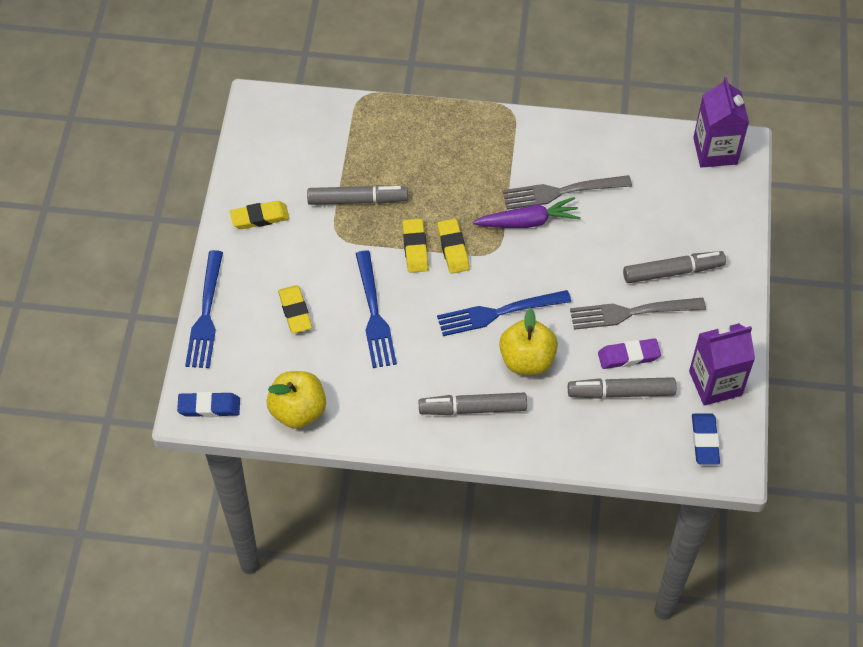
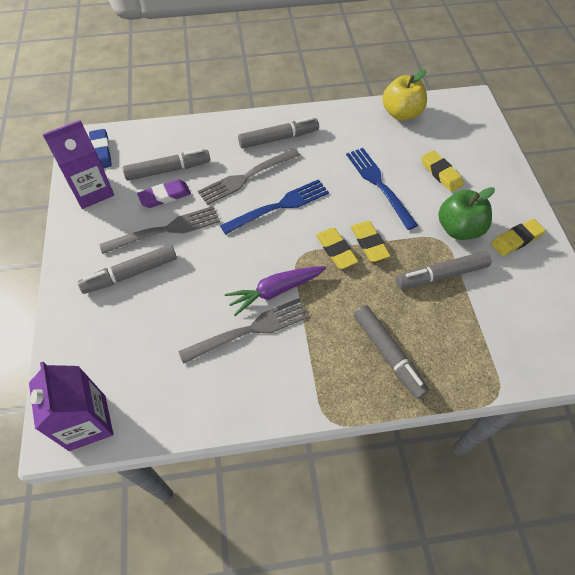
camera: 165 degrees right, 0 degrees up
(206, 314) = (506, 158): blue fork -> none
(209, 407) = (462, 104): blue eraser -> none
(312, 242) = (459, 229): none -> green apple
(441, 145) = (388, 354): none -> grey marker
(527, 360) = (246, 177): yellow apple -> grey fork

